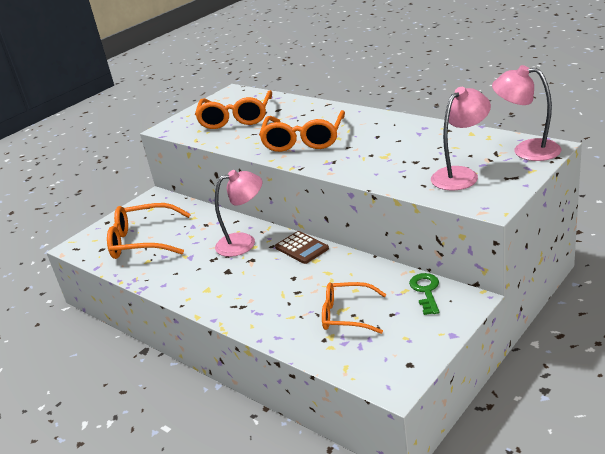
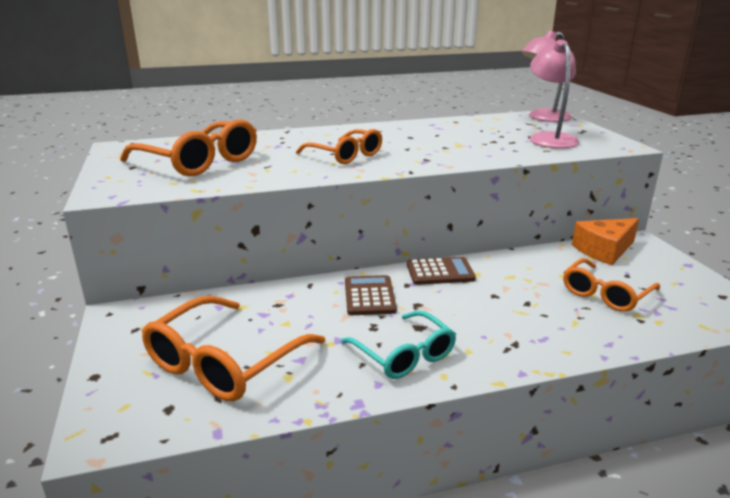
camera: 60 degrees left, 5 degrees down
(195, 279) = (403, 354): none -> turquoise glasses
(244, 242) = (369, 296): pink lamp -> brown calculator
(304, 140) = (345, 155): orange glasses -> orange glasses, size x0.66
(426, 291) = (604, 250): green key -> orange cheese

